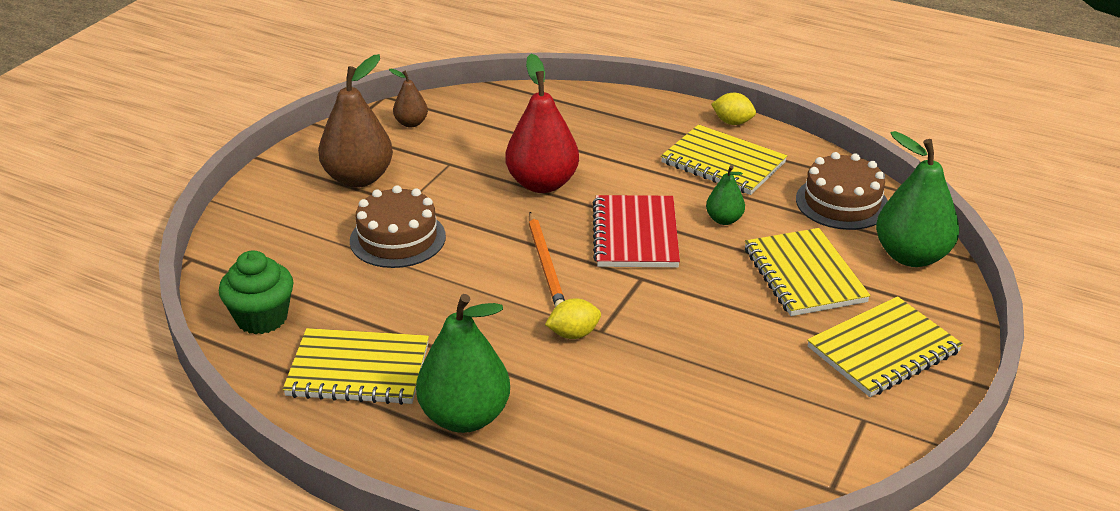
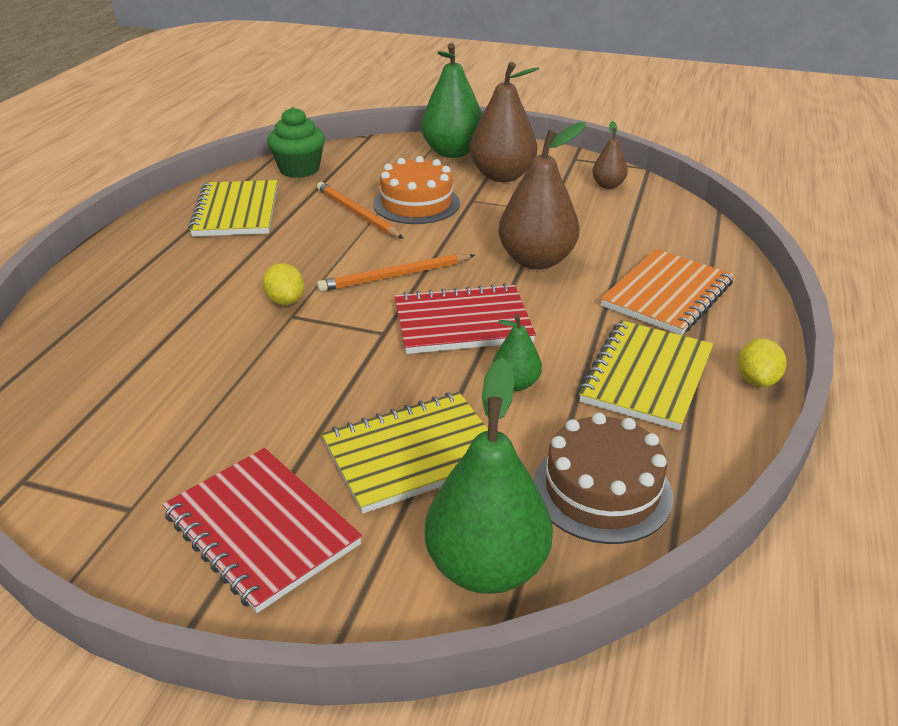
camera: 80 degrees right, 0 degrees up
(397, 238) = (416, 203): brown cake -> orange cake
(404, 279) = (357, 213): none -> orange pencil
(465, 417) = (174, 261): green pear -> green pear (452, 152)
(542, 183) = (536, 260): red pear -> brown pear
(616, 133) = (667, 295): none -> orange notebook
(883, 350) = (261, 529): yellow notebook -> red notebook

